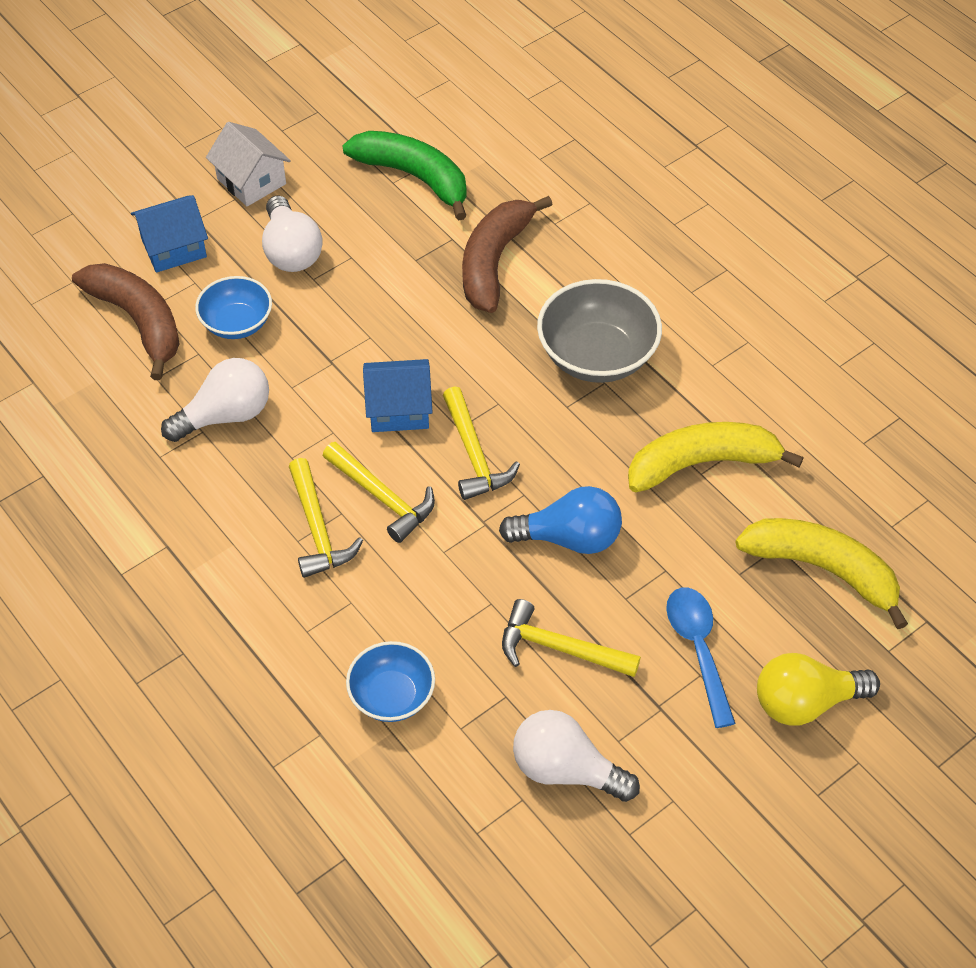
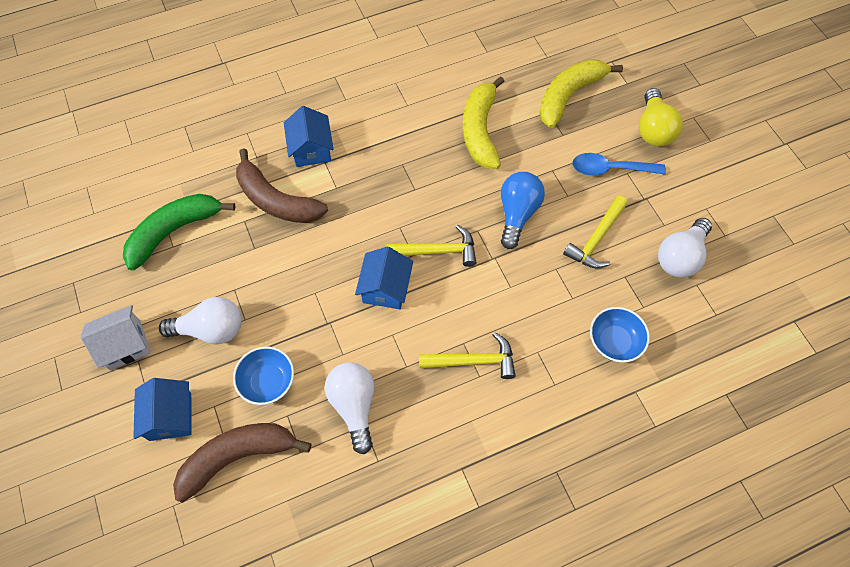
camera: 75 degrees left, 10 degrees up
(382, 497) = (457, 314): yellow hammer -> none
(590, 276) = (311, 149): none -> blue house
(597, 356) = (379, 162): grey bowl -> none

